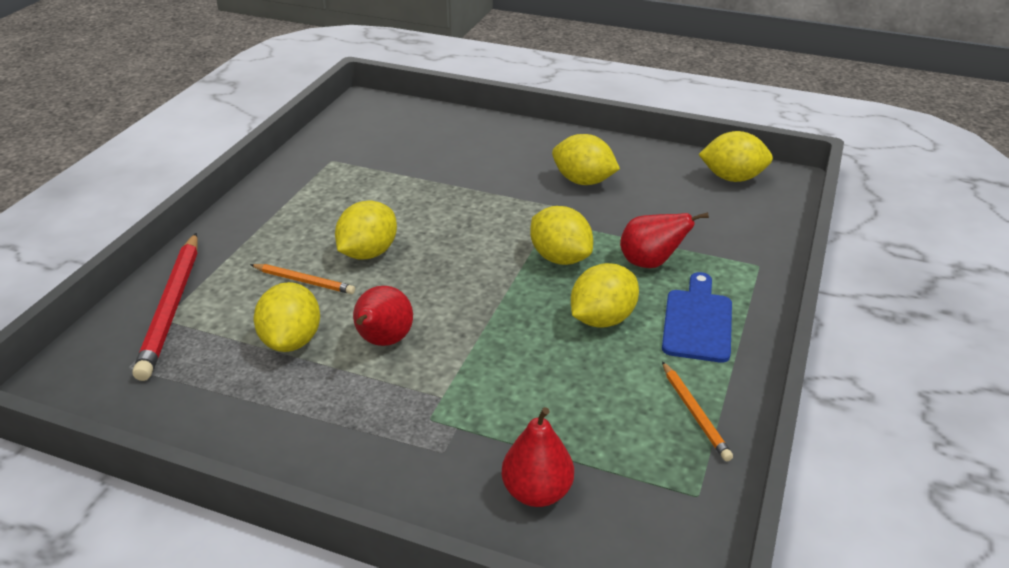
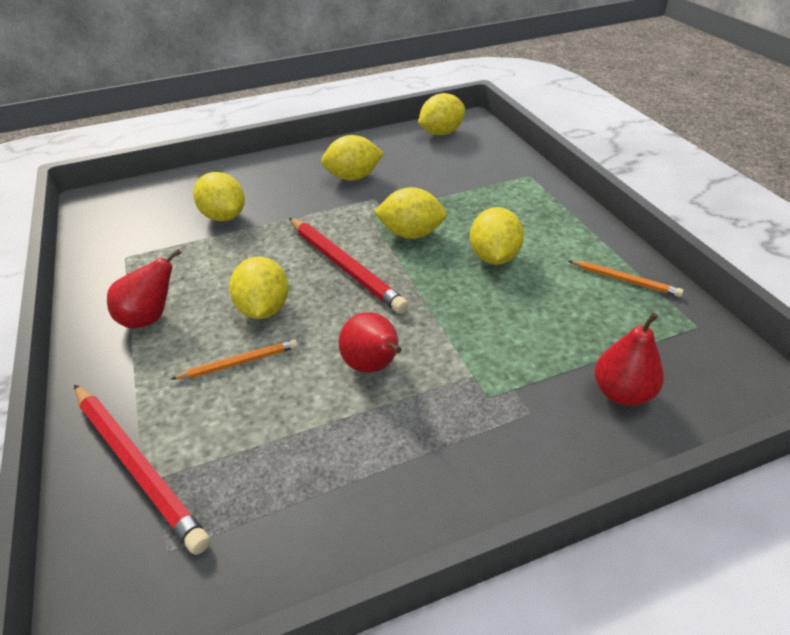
camera: 40 degrees left, 5 degrees up
(292, 340) = (298, 415): yellow lemon -> yellow lemon (224, 216)
(468, 254) = (345, 267): none -> red pencil
(650, 263) = (470, 206): red pear -> red pear (150, 318)
(697, 322) = (547, 226): blue cutting board -> none

